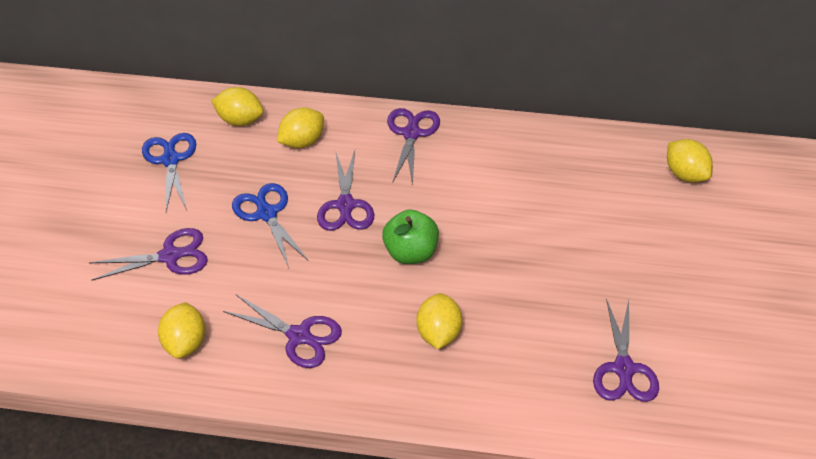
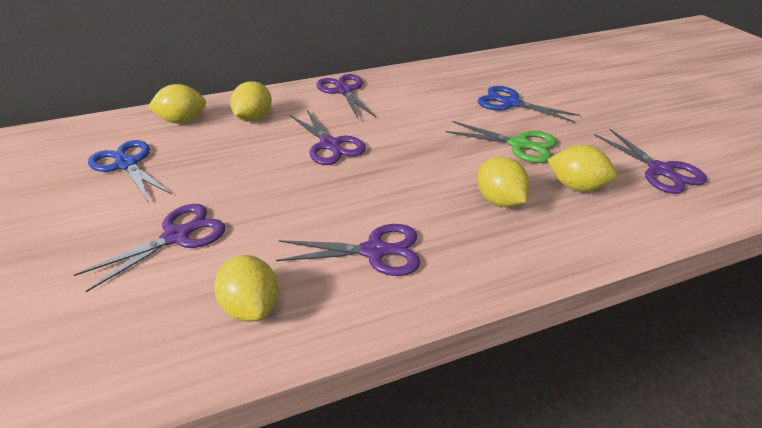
camera: 30 degrees left, 10 degrees down
(266, 214) = (259, 172): blue scissors -> blue scissors (510, 103)
(411, 253) = (417, 157): green apple -> none
(519, 278) = (519, 145): none -> green scissors
(685, 174) = (555, 62): yellow lemon -> yellow lemon (576, 187)

